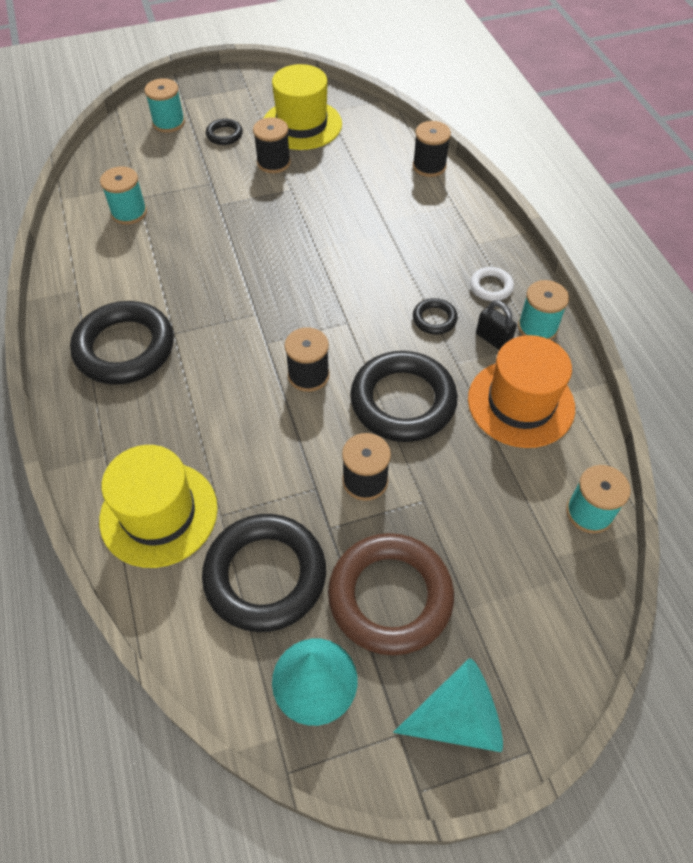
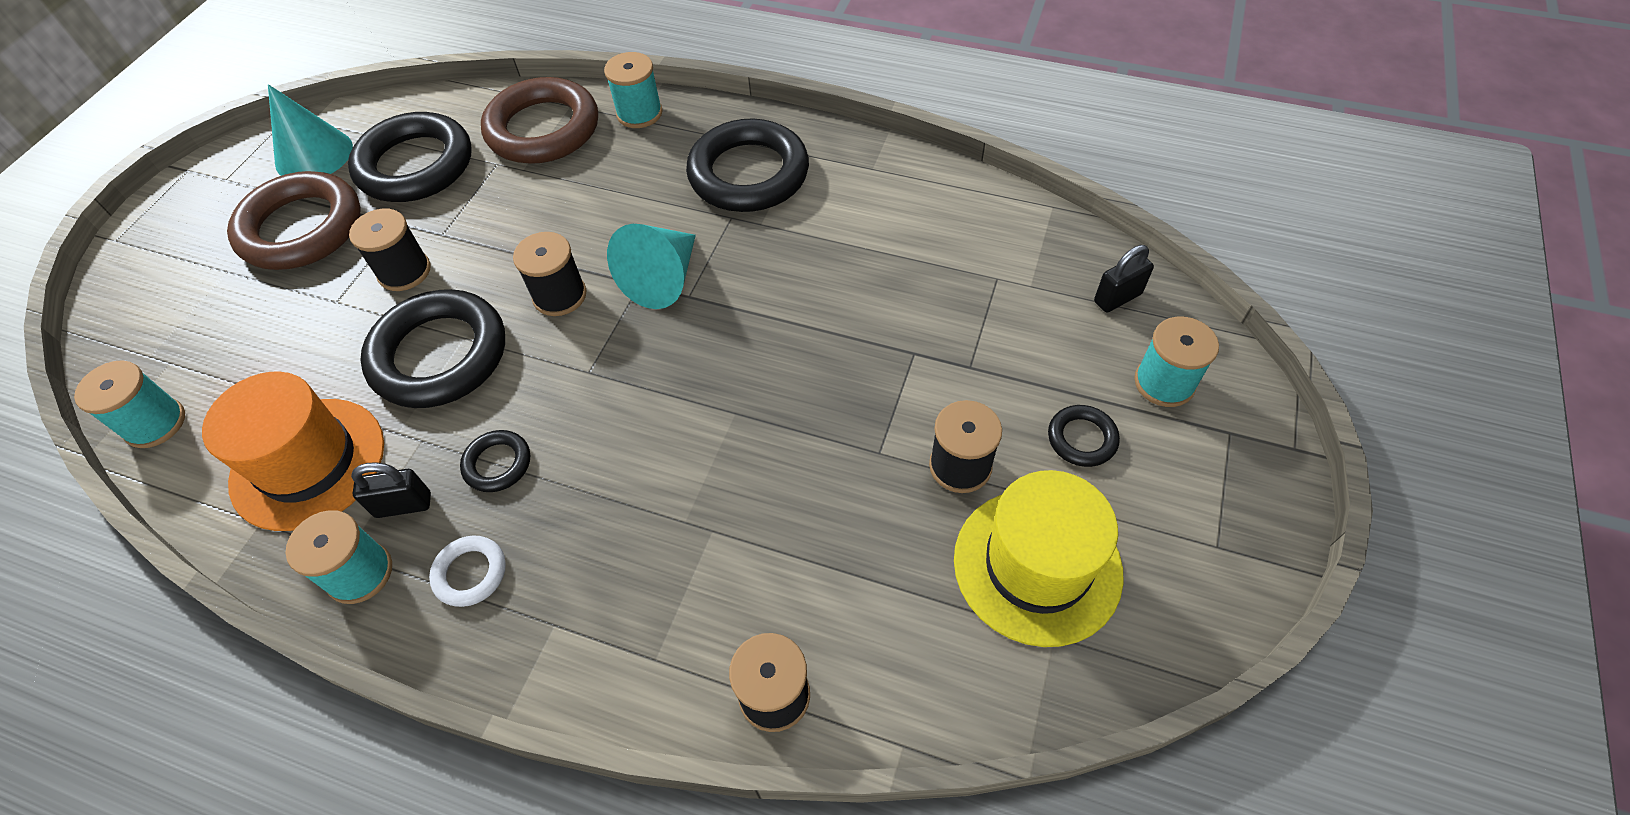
camera: 130 degrees right, 0 degrees up
(121, 153) = (1117, 298): none -> black padlock
(129, 212) = (972, 257): turquoise spool -> turquoise spool (639, 113)
(159, 513) = (543, 129): yellow hat -> brown ring
(458, 718) = (185, 215): turquoise cone -> turquoise cone (663, 279)

